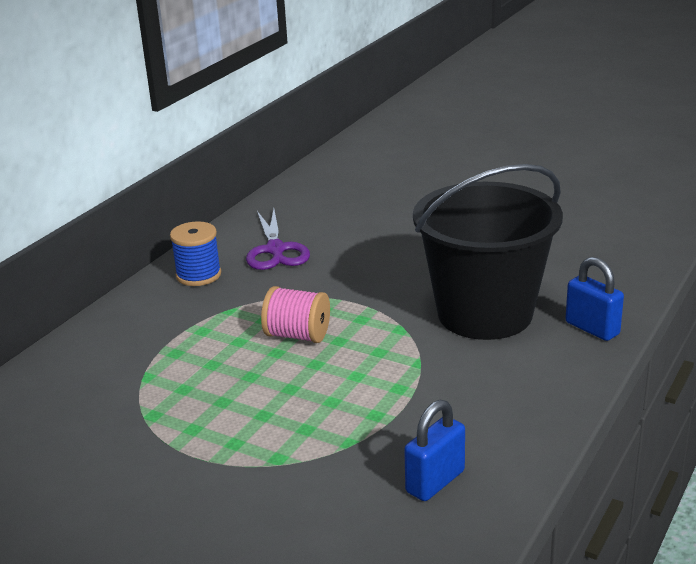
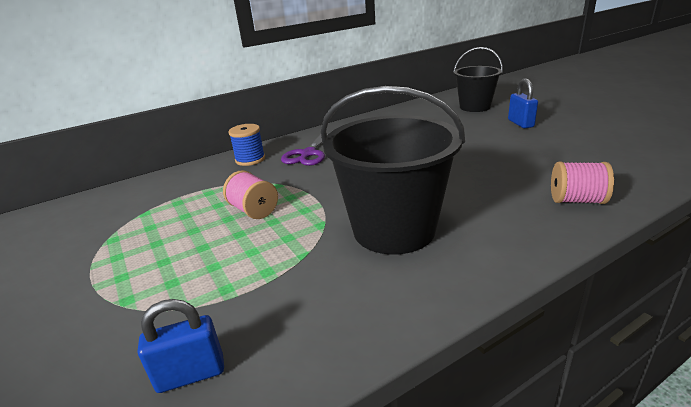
camera: 30 degrees right, 0 degrees up
(430, 140) = (475, 107): none -> black bucket
(592, 328) = (473, 268): blue padlock -> blue padlock (520, 123)
(631, 241) = (576, 200): none -> pink spool

